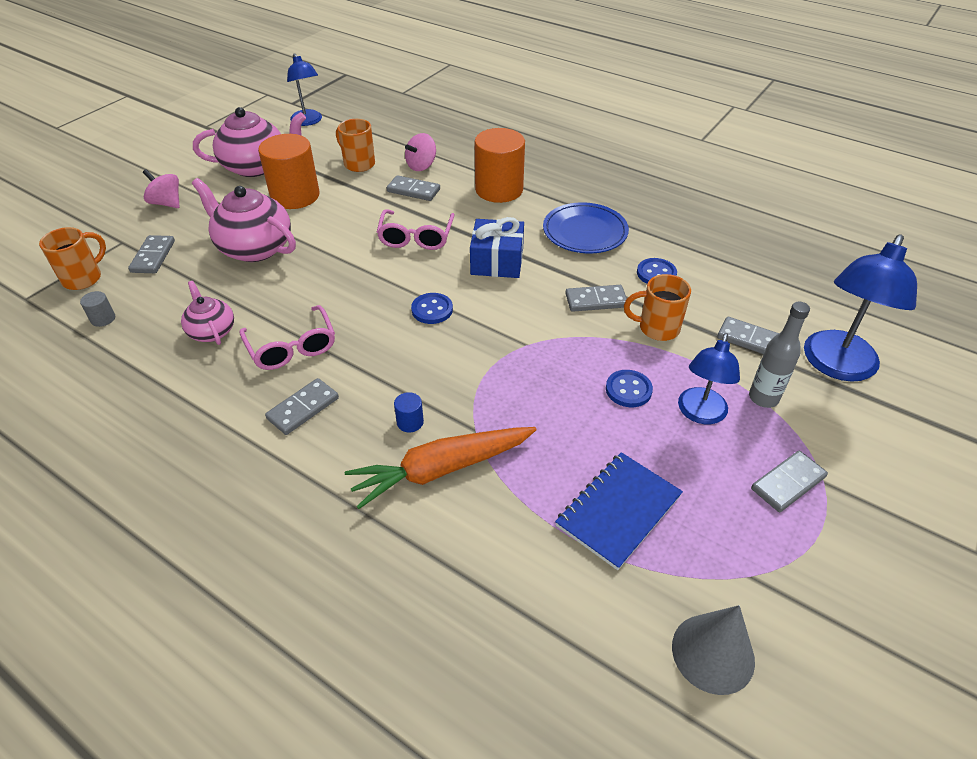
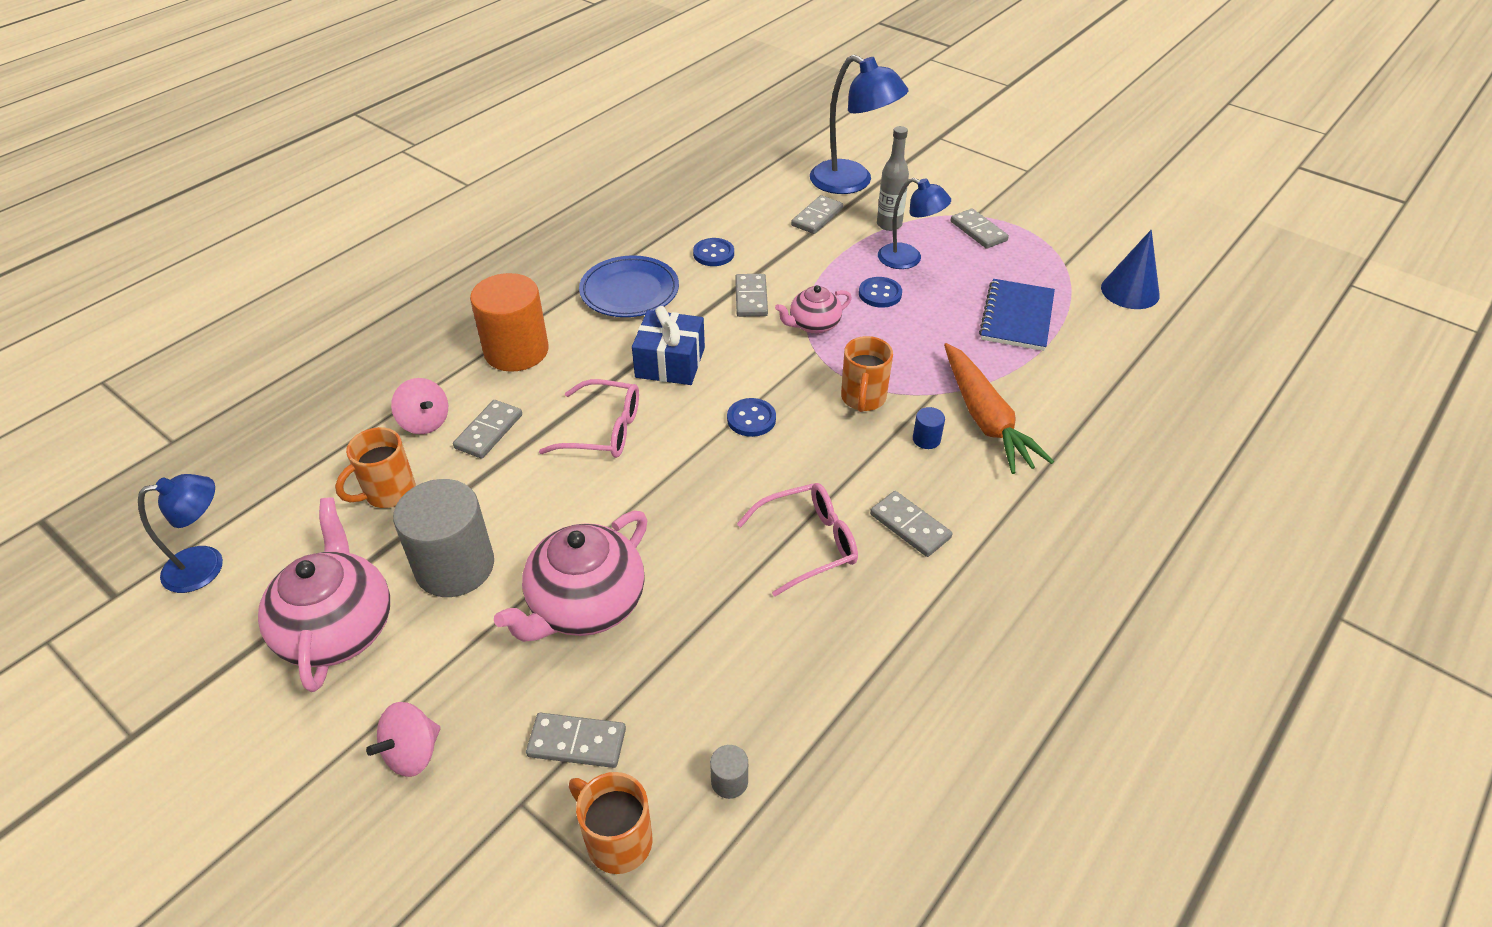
camera: 85 degrees left, 0 degrees up
(212, 331) = (771, 632): pink teapot -> pink teapot (813, 325)
(295, 196) = (455, 566): orange cylinder -> grey cylinder
(618, 511) = (1017, 317): blue notebook -> blue notebook turned 60 degrees clockwise
(657, 328) = (797, 265): orange mug -> orange mug (863, 399)
(713, 653) = (1130, 291): grey cone -> blue cone

